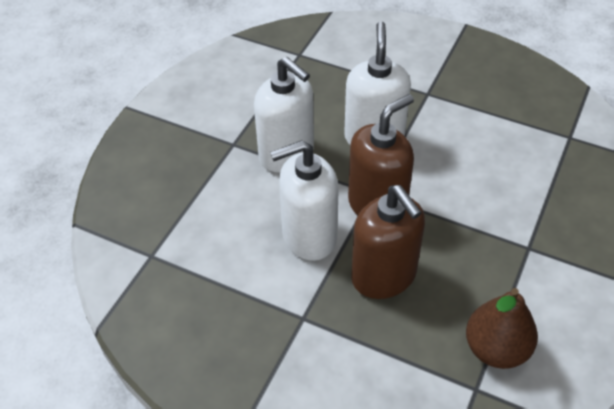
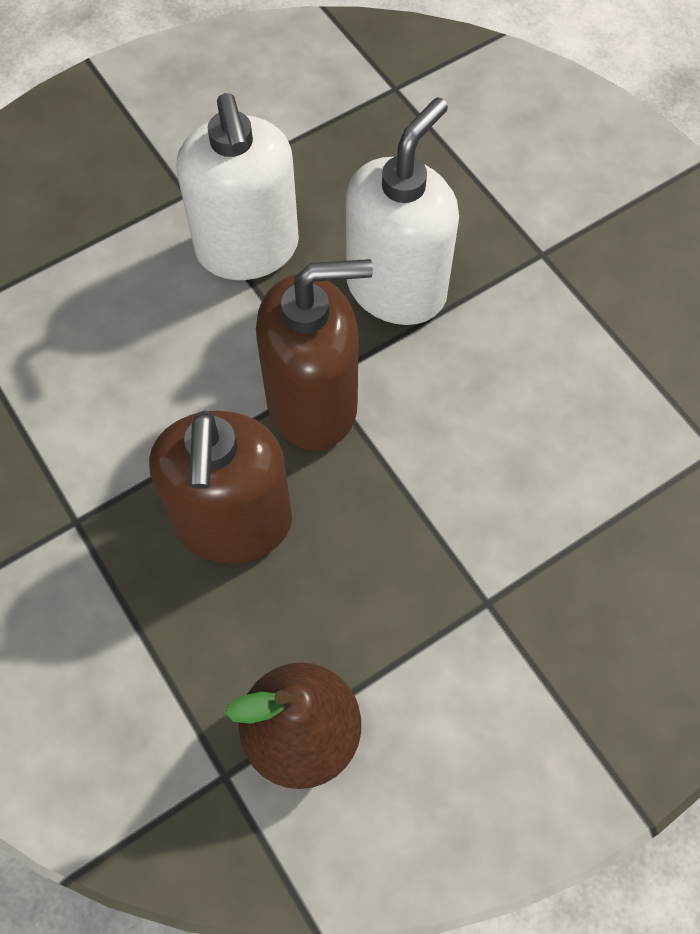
camera: 30 degrees right, 15 degrees up
(308, 236) = (178, 399): white soap dispenser -> none

